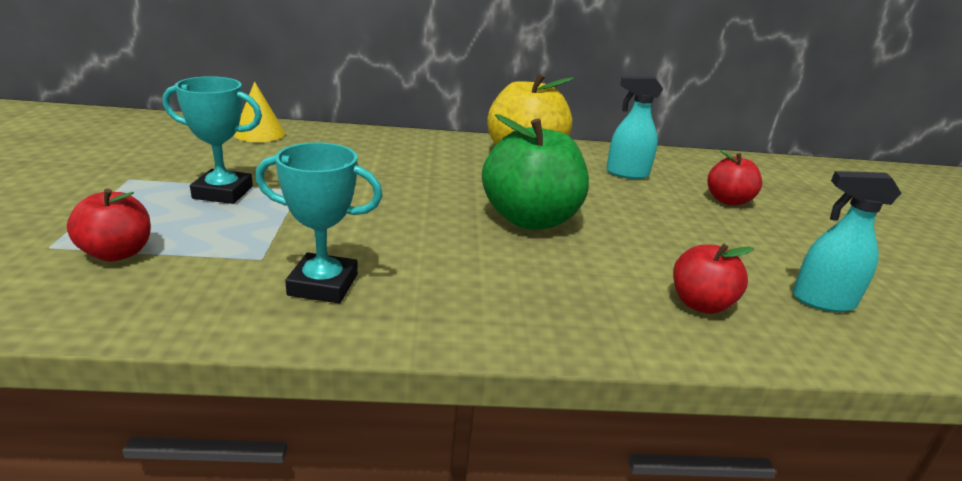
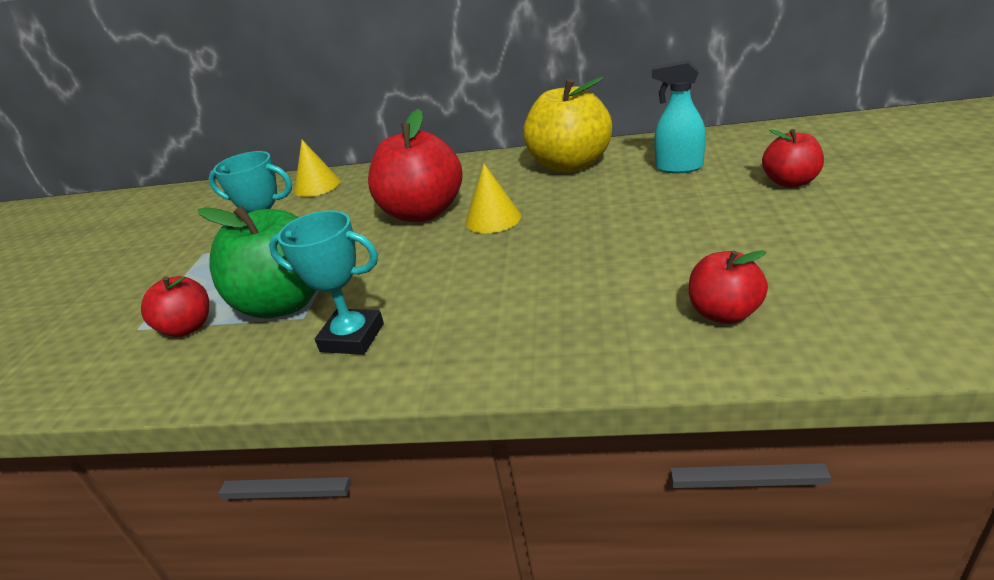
camera: 15 degrees right, 5 degrees up
(382, 175) = (423, 212): none -> red apple
(457, 191) = (493, 219): none -> yellow cone
(530, 219) = (561, 239): green apple -> green apple (285, 303)
(822, 301) = (870, 293): turquoise spray bottle -> none

